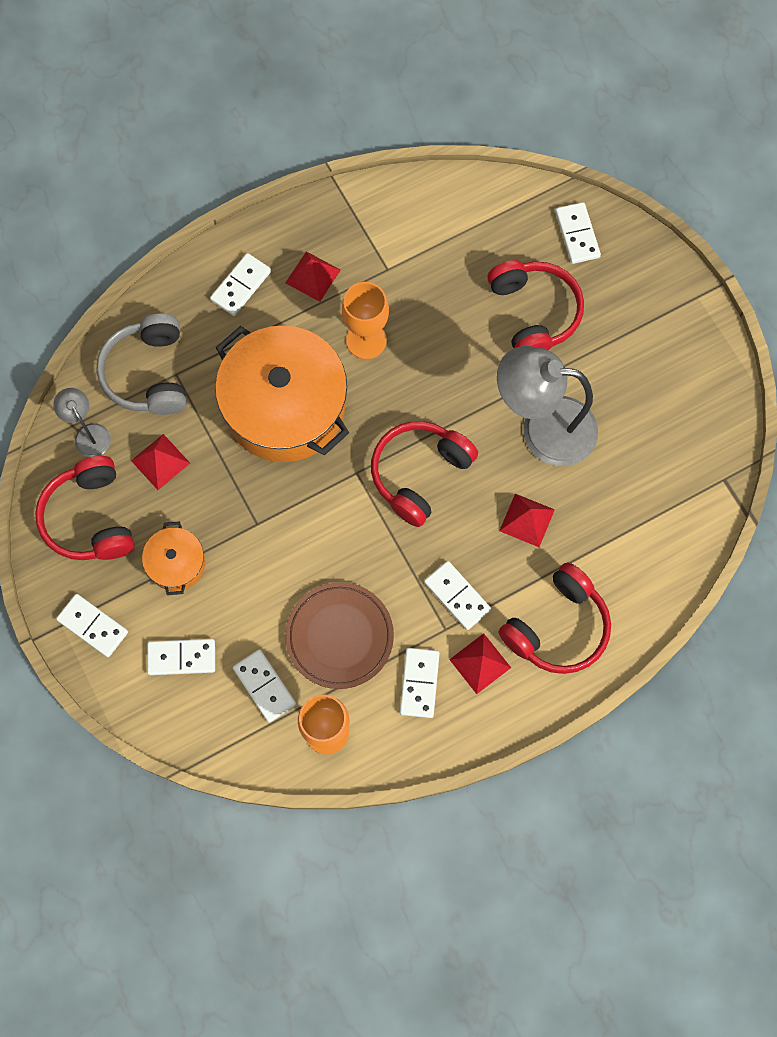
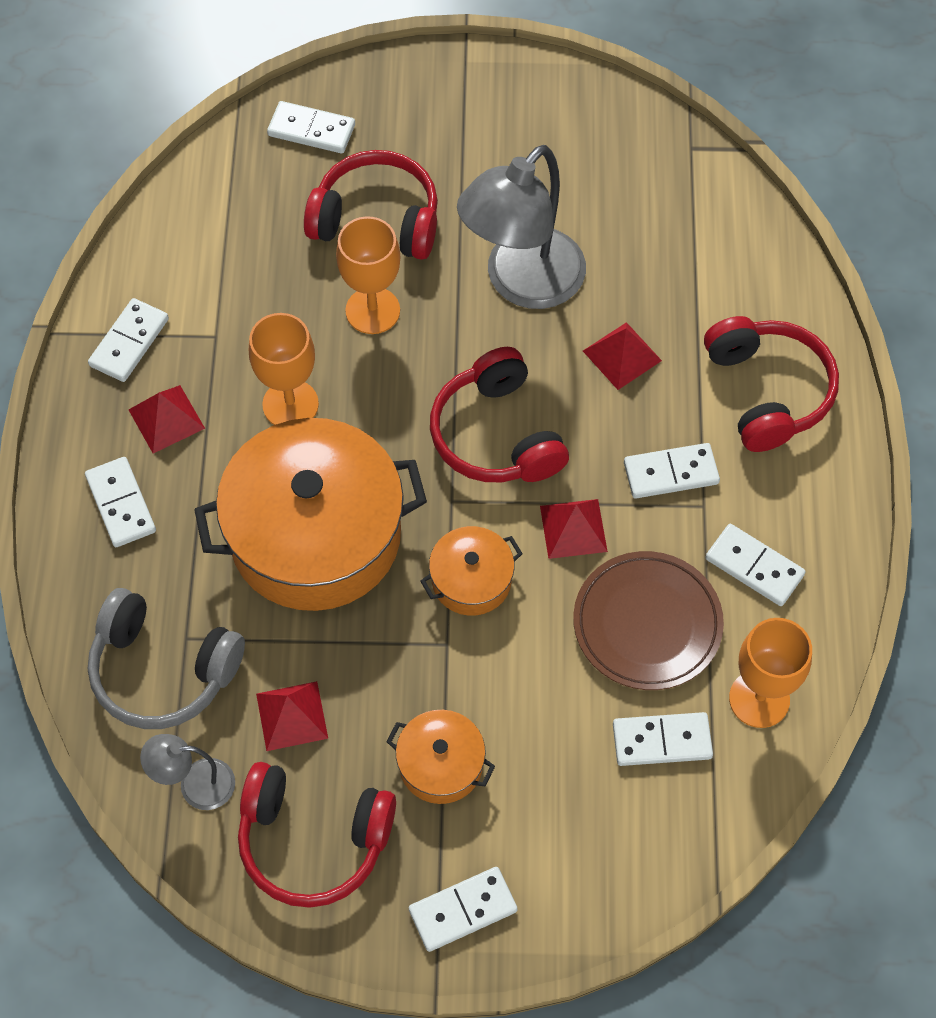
camera: 60 degrees left, 10 degrees down
(181, 657) = (568, 820): white domino -> white domino (129, 342)
(308, 514) = (471, 580): none -> orange pot
(464, 349) = (372, 310): none -> orange goblet
(480, 663) = (766, 491): red pyramid -> red pyramid (573, 528)

